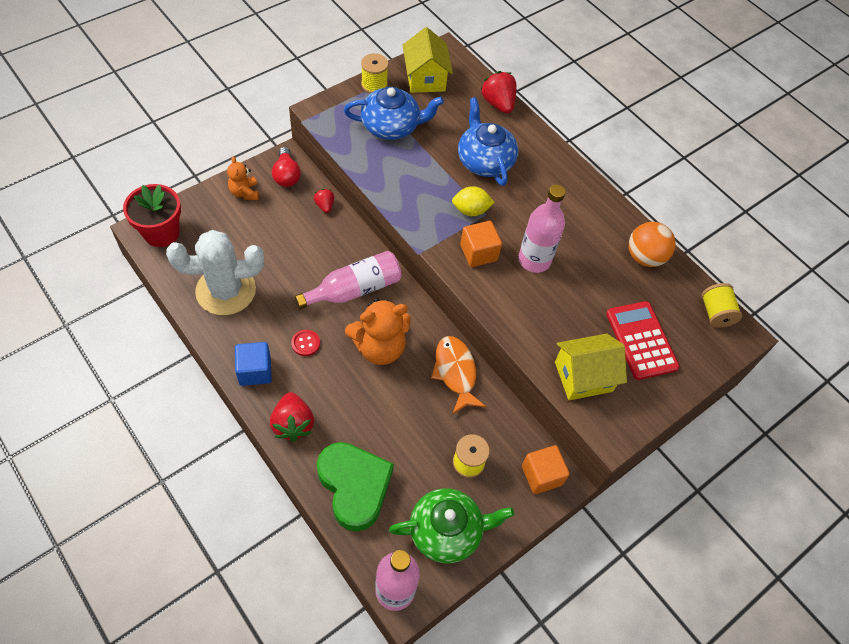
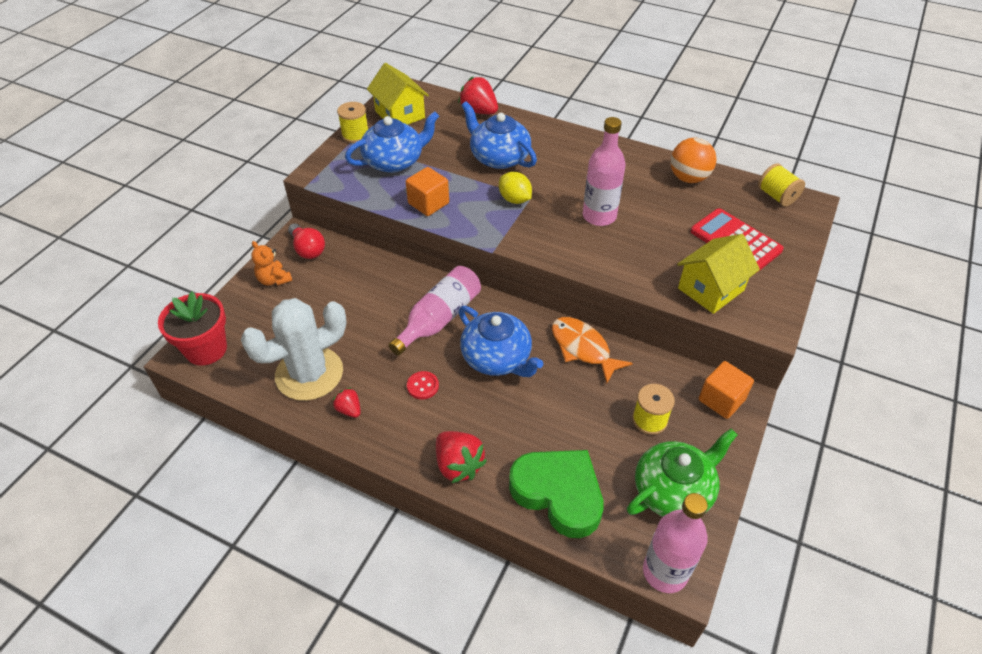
camera: 20 degrees left, 10 degrees down
(255, 371) = (387, 434): blue cube -> none
(325, 205) = (362, 260): red strawberry -> red strawberry (349, 410)
(379, 347) = (497, 358): orange teddy bear -> blue teapot
(471, 210) = (514, 199): yellow lemon -> yellow lemon turned 75 degrees clockwise
(478, 253) = (546, 229): orange cube -> orange cube (428, 203)

